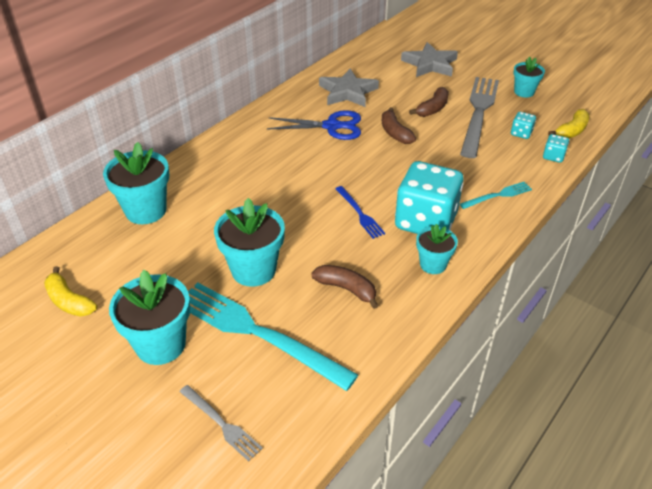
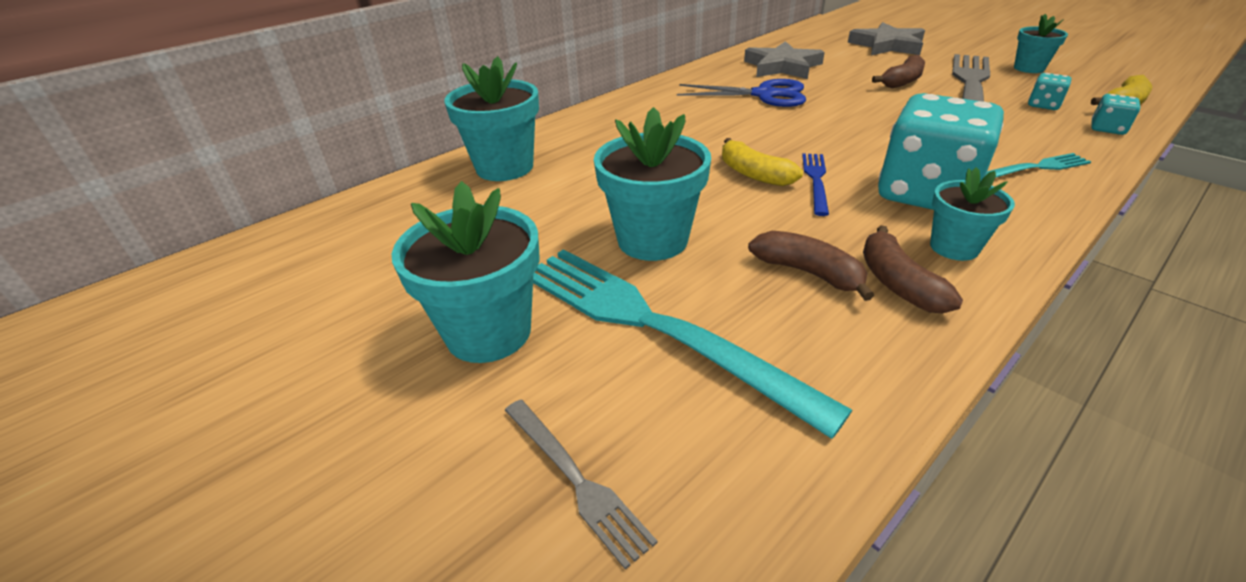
camera: 10 degrees right, 5 degrees down
(69, 301) = (365, 264): yellow banana -> yellow banana (753, 174)
(359, 213) = (816, 180): blue fork -> blue fork turned 150 degrees counterclockwise
(395, 133) = (853, 102): brown banana -> brown banana (897, 283)

